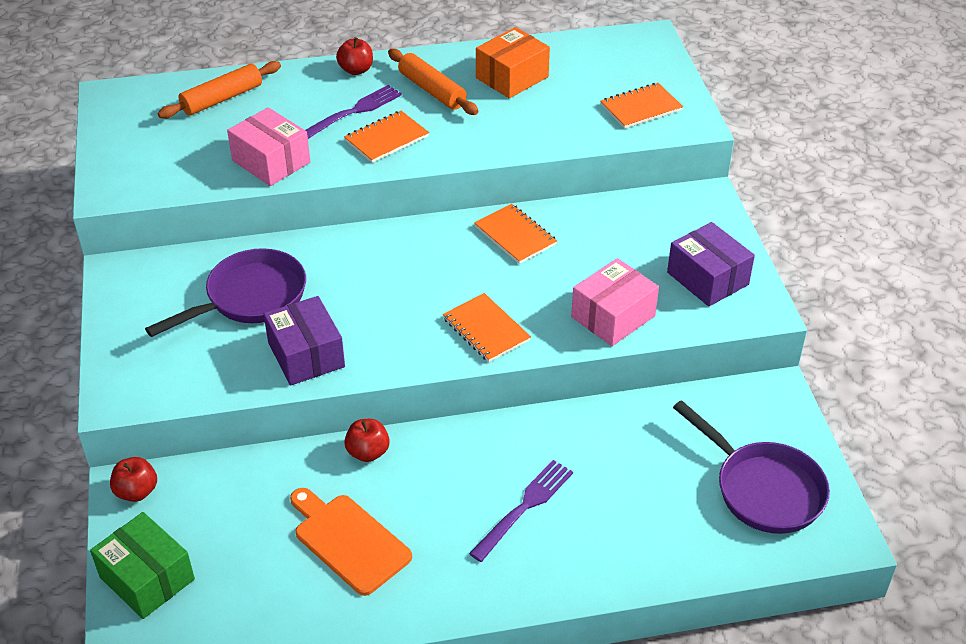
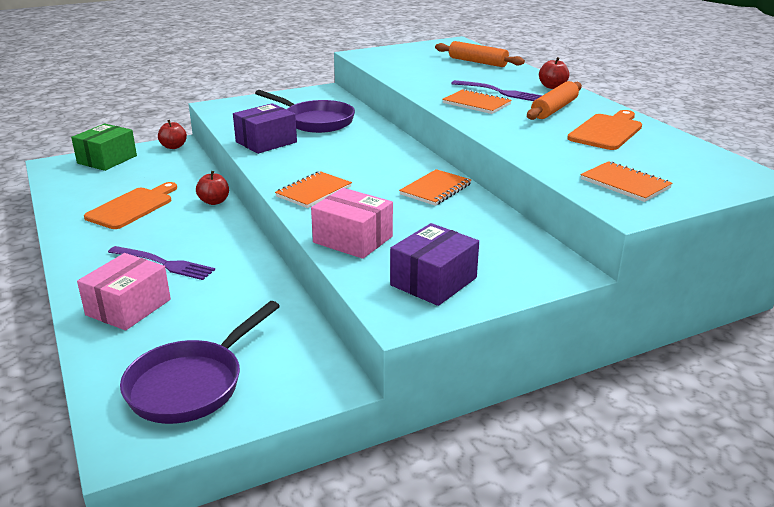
camera: 75 degrees right, 15 degrees down
(271, 161) = (421, 80): pink box -> pink box (128, 307)
(512, 77) = (607, 131): orange box -> orange cutting board

